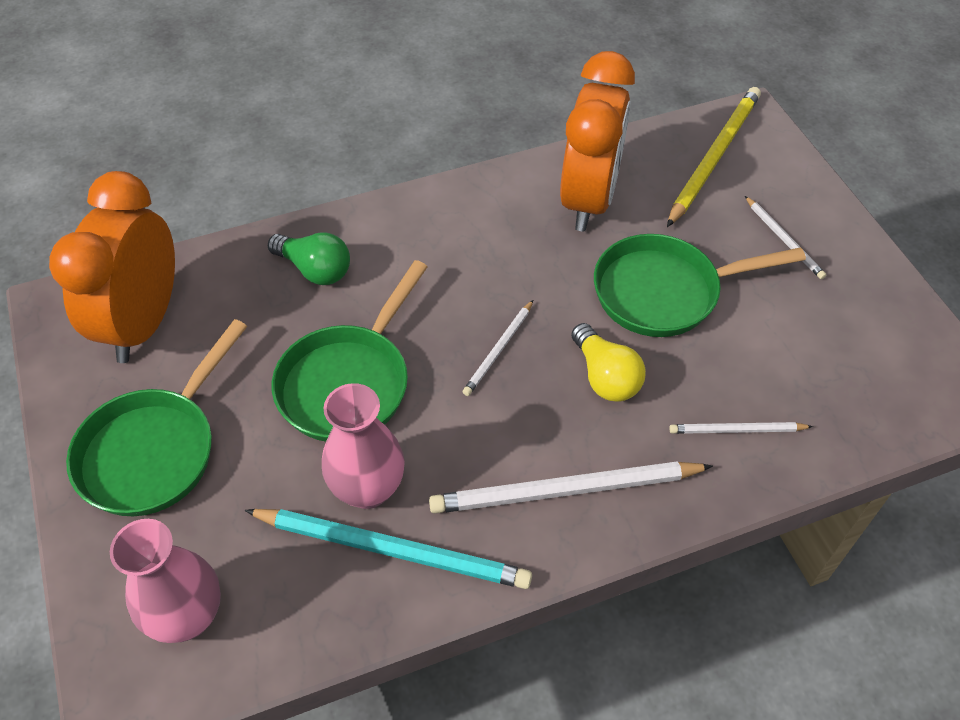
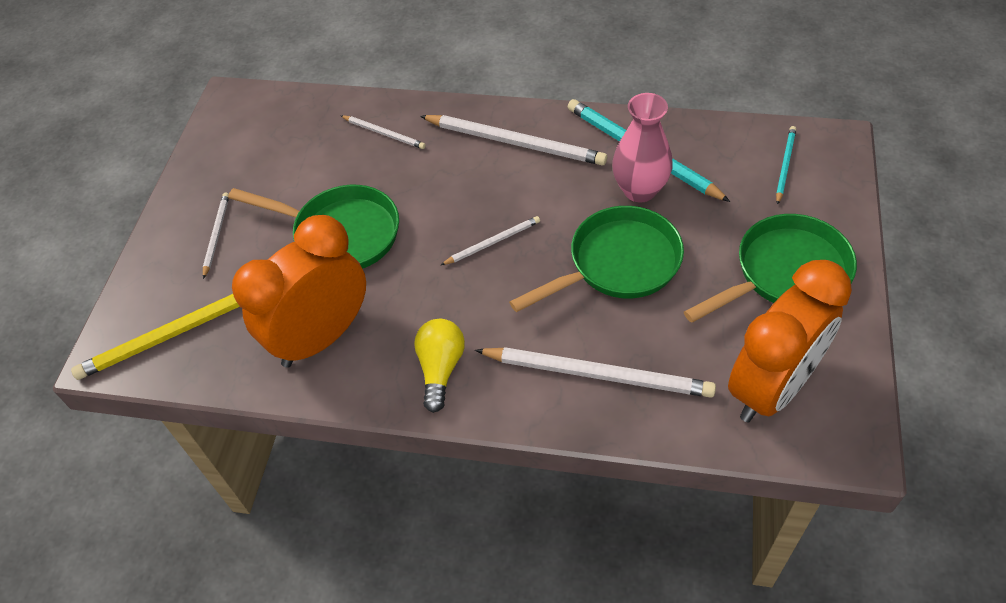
camera: 145 degrees left, 0 degrees up
(188, 616) = (785, 165): pink vase -> turquoise pencil
(315, 270) = (598, 374): green light bulb -> white pencil
(605, 377) = (434, 195): yellow light bulb -> yellow light bulb (440, 368)

